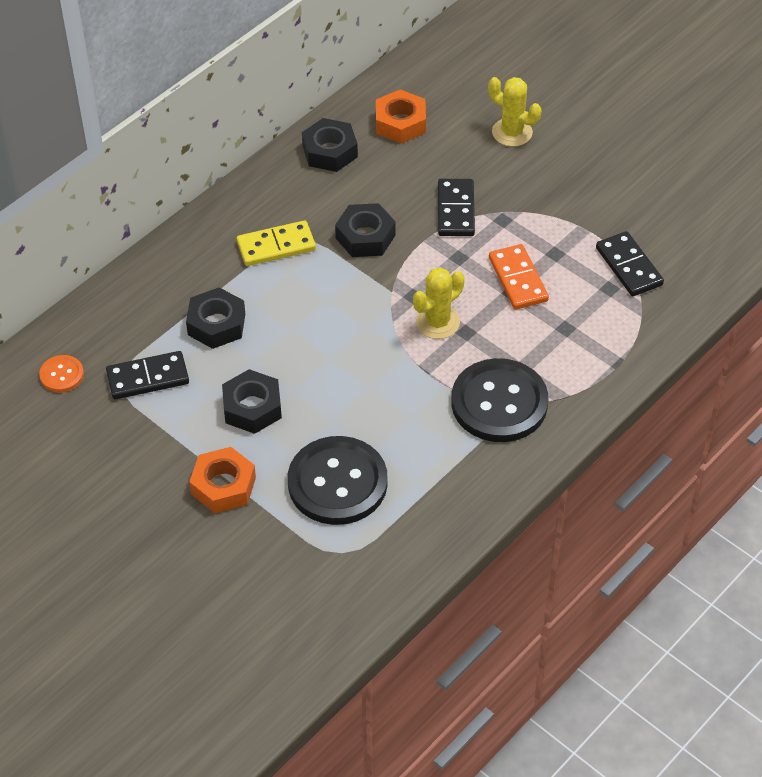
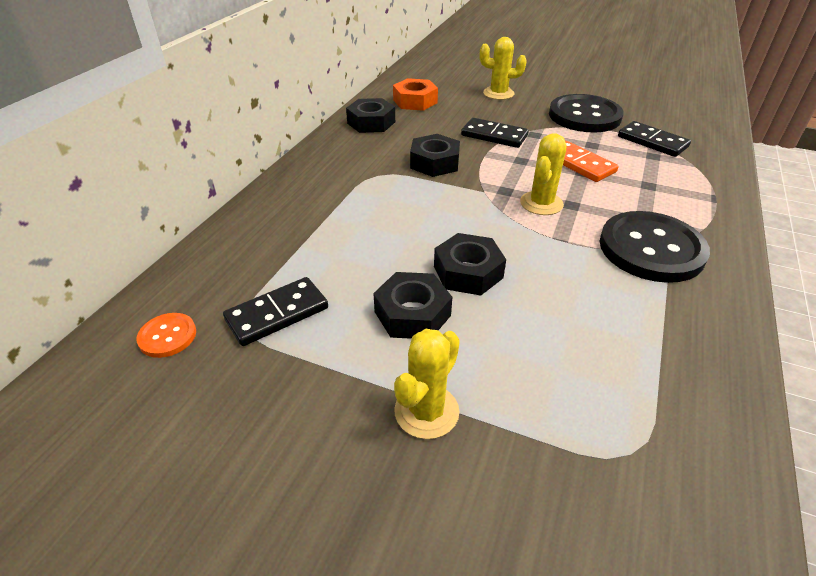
camera: 20 degrees left, 10 degrees down
(216, 324) = (333, 249): black nut -> black nut (468, 272)
(223, 486) = (426, 411): orange nut -> yellow cactus
(276, 246) = (360, 182): yellow domino -> none
(337, 483) = (560, 366): black button -> black button (584, 116)
(455, 210) = (494, 136): black domino -> black domino turned 45 degrees counterclockwise

